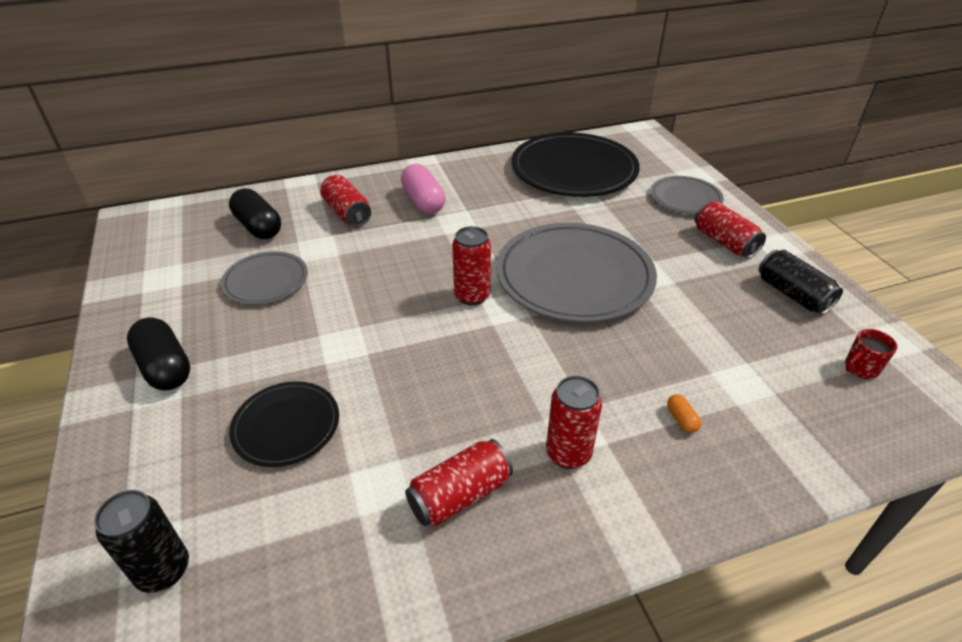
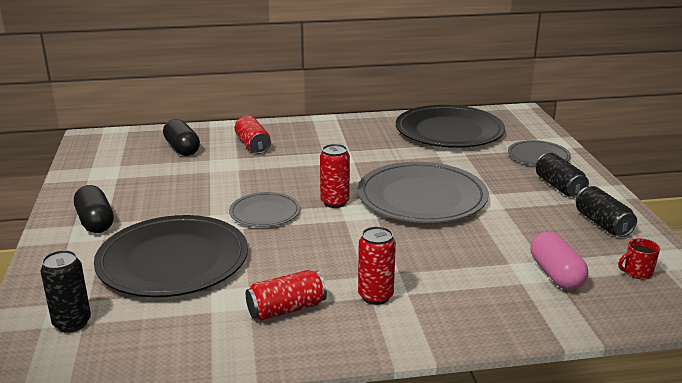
camera: 10 degrees right, 15 degrees down
(266, 281) = (179, 180): grey plate -> grey plate (265, 212)
(286, 426) = (173, 261): black plate -> black plate, size x1.90
(423, 201) = (316, 143): pink capsule -> pink capsule (556, 274)
(681, 419) = (472, 287): orange capsule -> none
(724, 242) = (559, 187): red can -> black can

